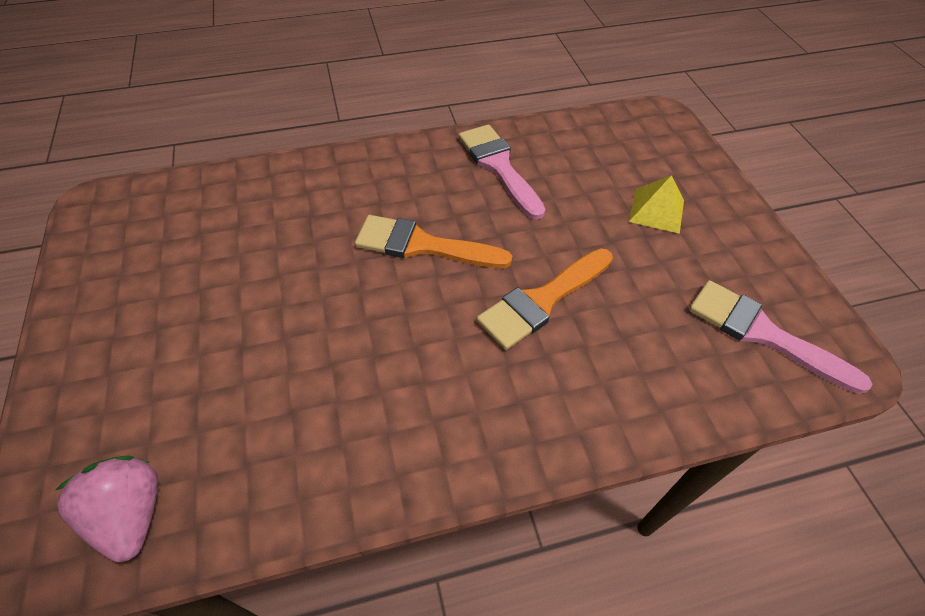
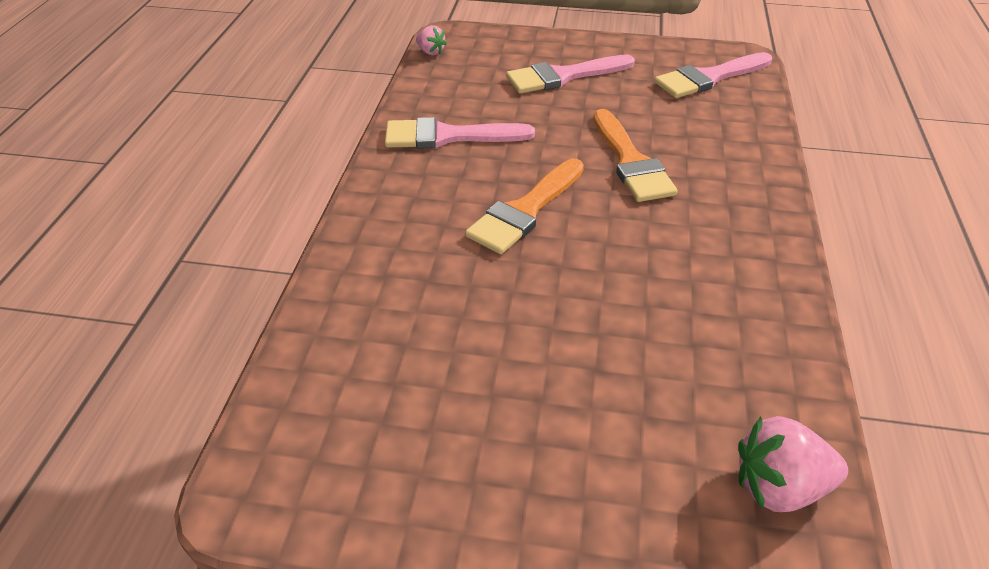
camera: 65 degrees left, 10 degrees down
(620, 114) = (430, 52): none -> pink strawberry
(656, 210) = (563, 76): yellow pyramid -> pink brush

